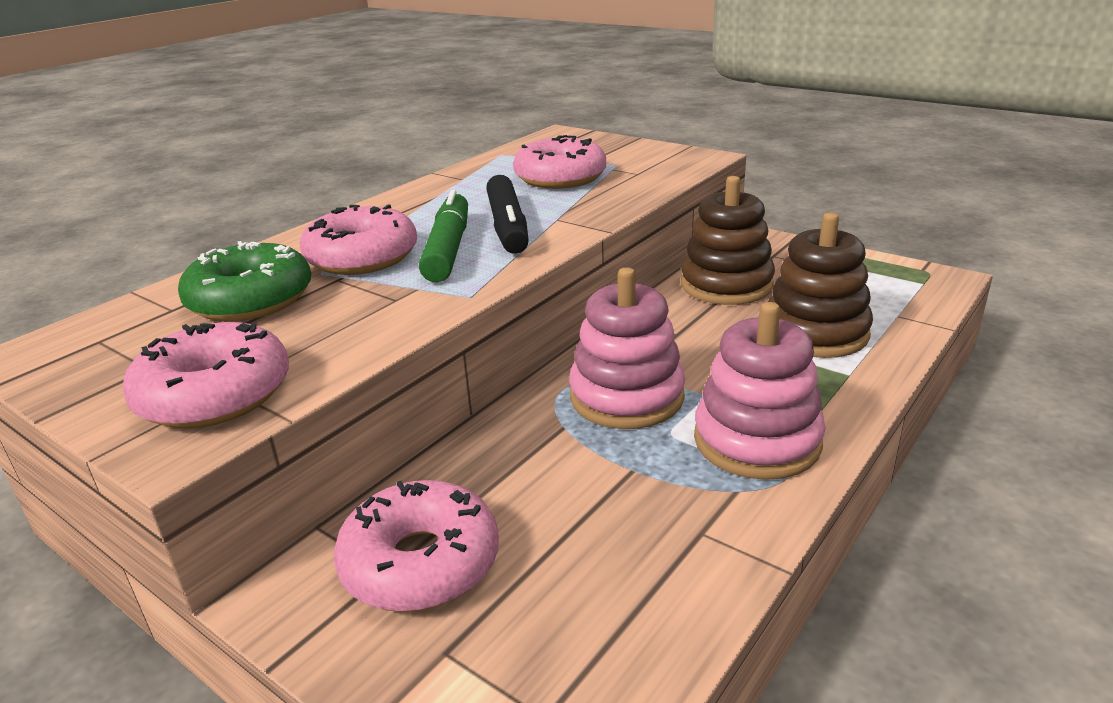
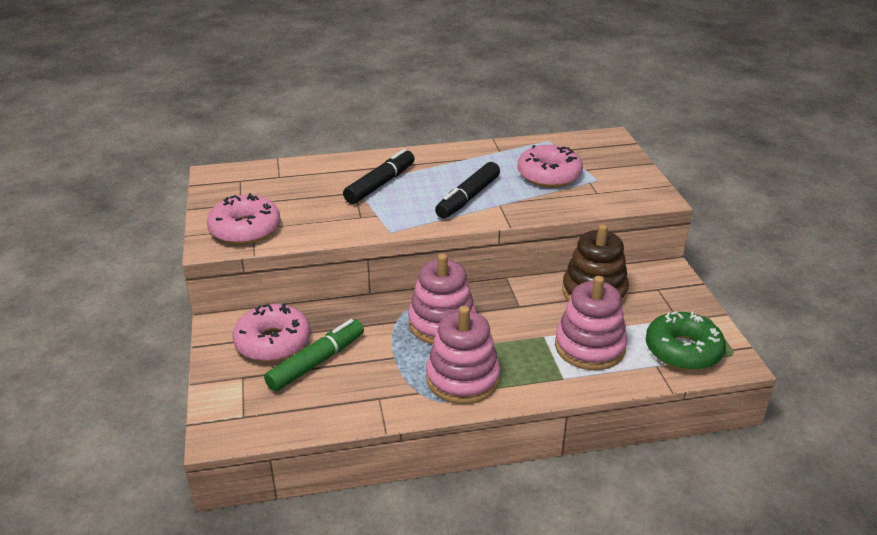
camera: 40 degrees right, 5 degrees up
(251, 299) = (310, 187): green donut -> green donut (683, 350)
(362, 257) = (380, 184): pink donut -> black marker
(448, 249) = (421, 198): green marker -> green marker (316, 362)
(815, 332) = (589, 347): brown stacking toy -> pink stacking toy

